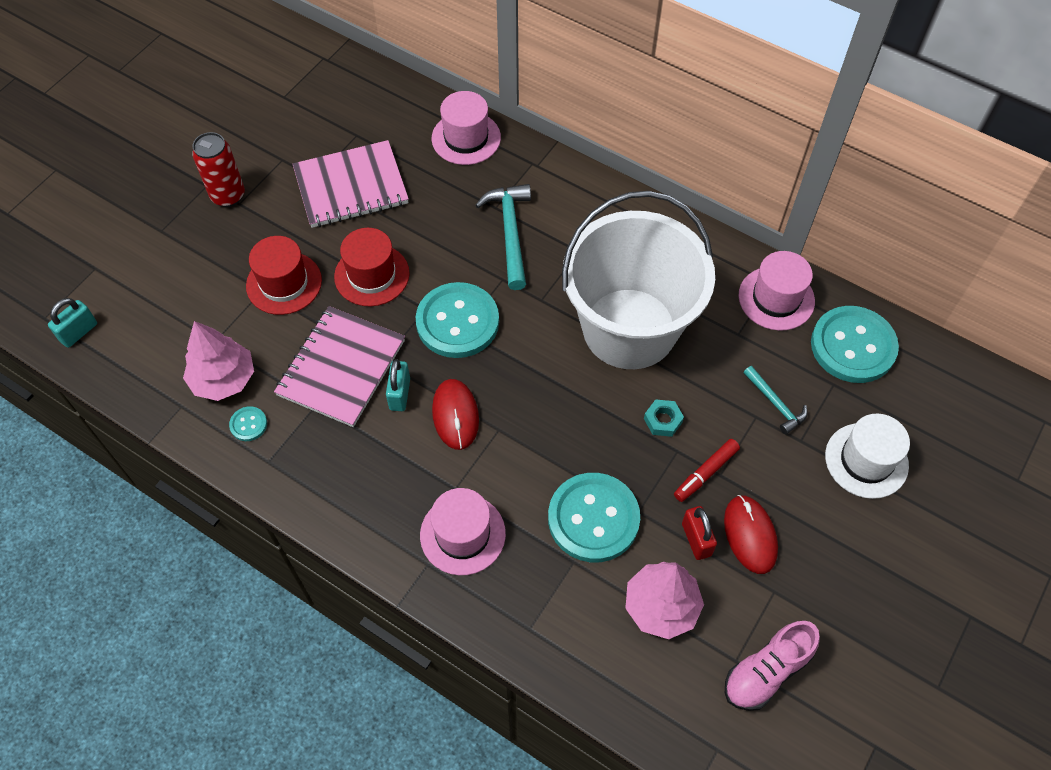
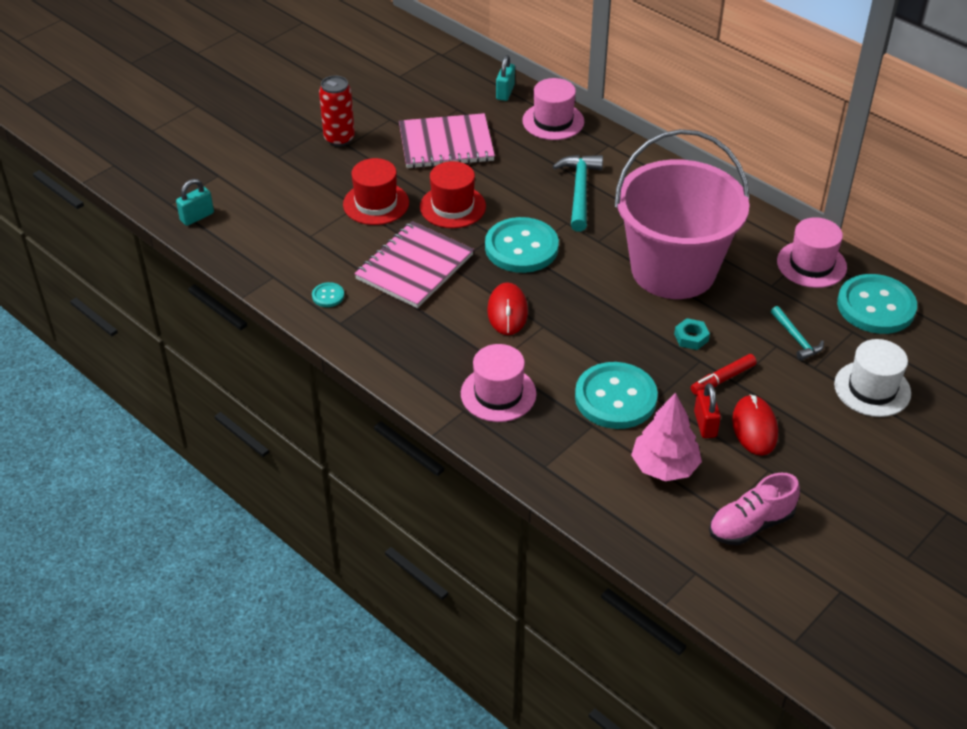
camera: 10 degrees right, 15 degrees down
(224, 379) = (312, 262): pink tree -> none
(400, 394) = (461, 291): turquoise padlock -> turquoise padlock (505, 92)
(629, 328) = (673, 270): white bucket -> pink bucket

